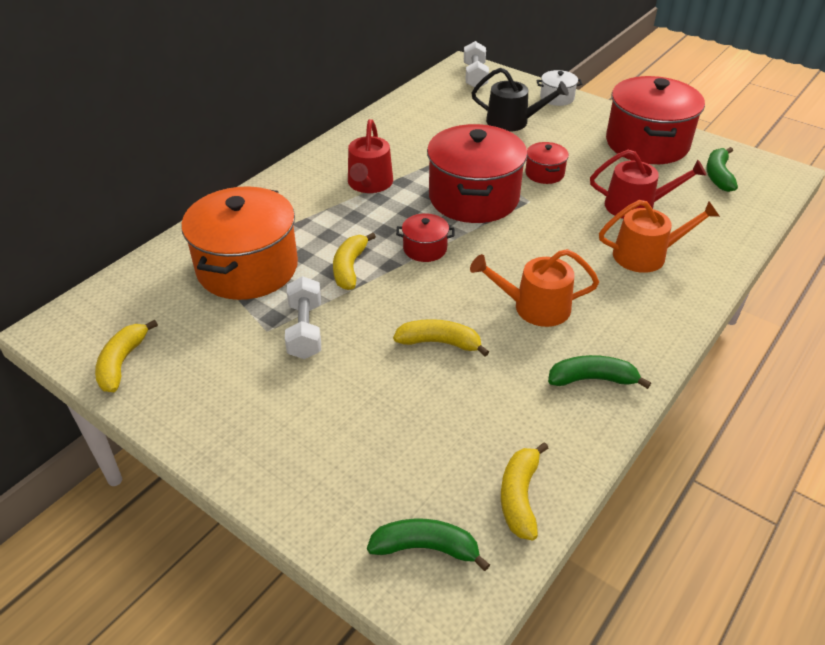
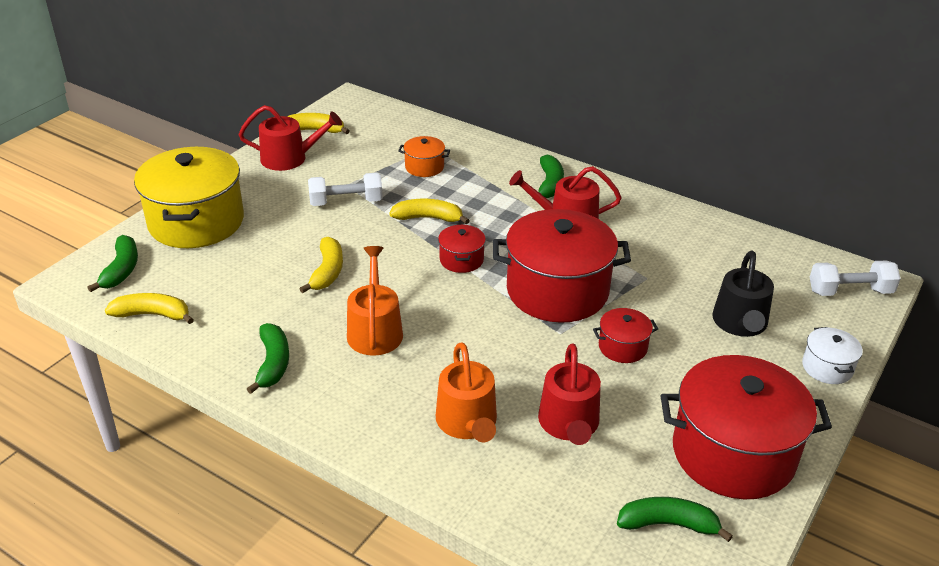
camera: 85 degrees right, 5 degrees down
(187, 385) = (289, 158): none -> red watering can
(247, 268) = (424, 167): orange pot -> orange pot, size x0.45
(305, 188) = (550, 184): none -> green banana
(322, 474) = (196, 222): none -> yellow pot

